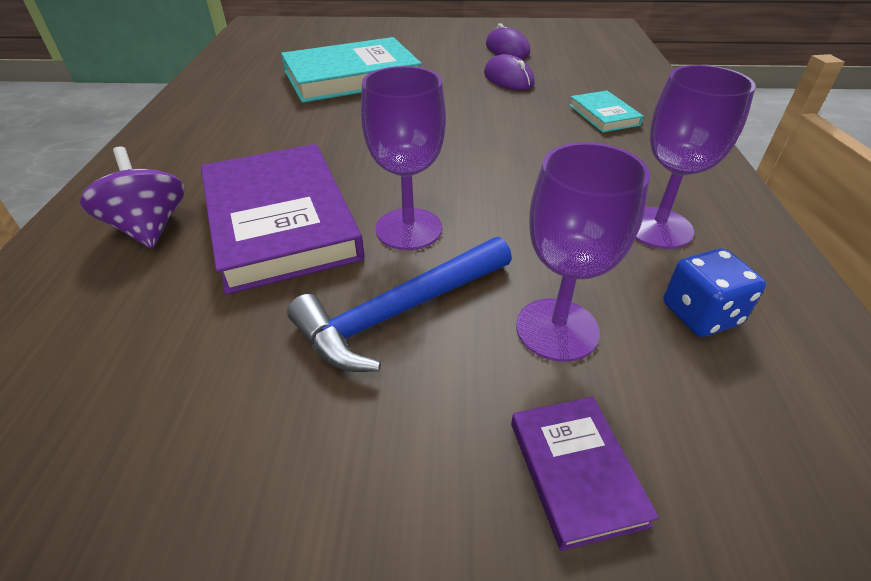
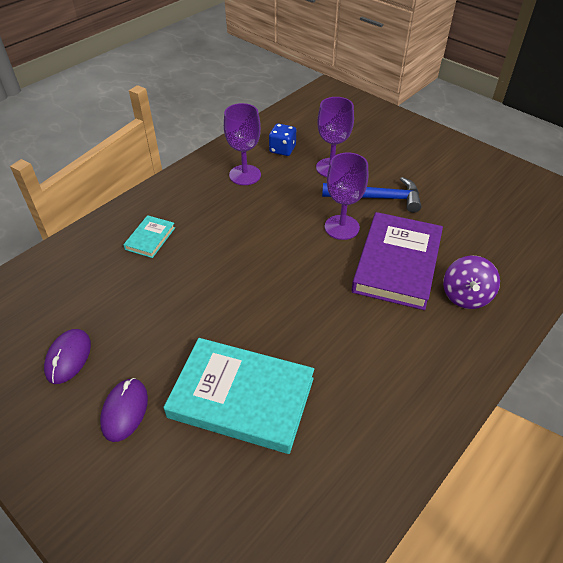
camera: 140 degrees left, 5 degrees up
(508, 78) = (138, 311): purple mouse -> purple mouse (125, 410)
(575, 472) = (367, 144): purple book -> none

